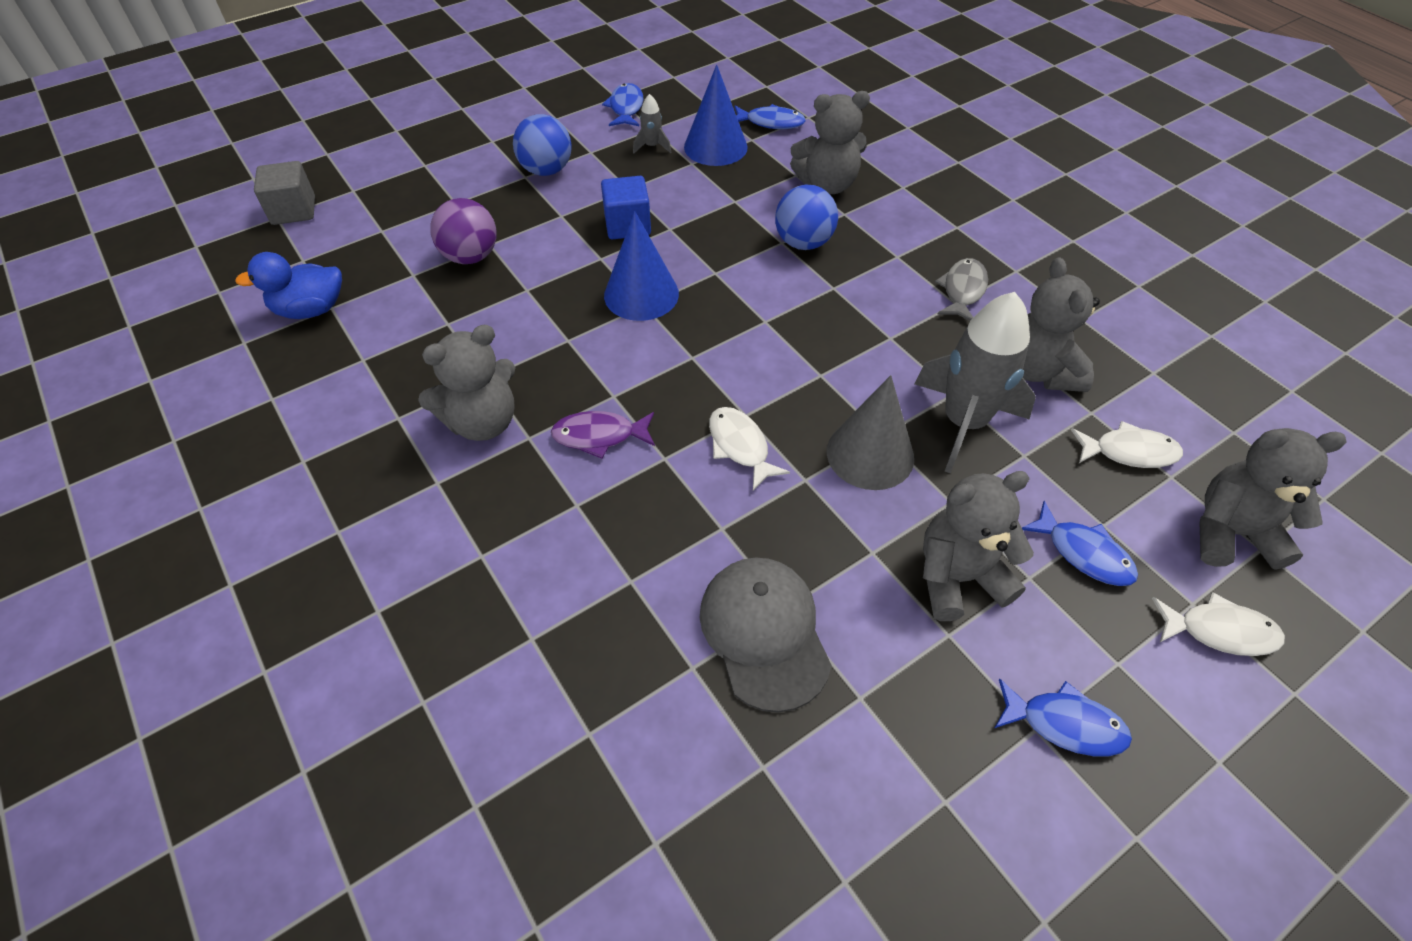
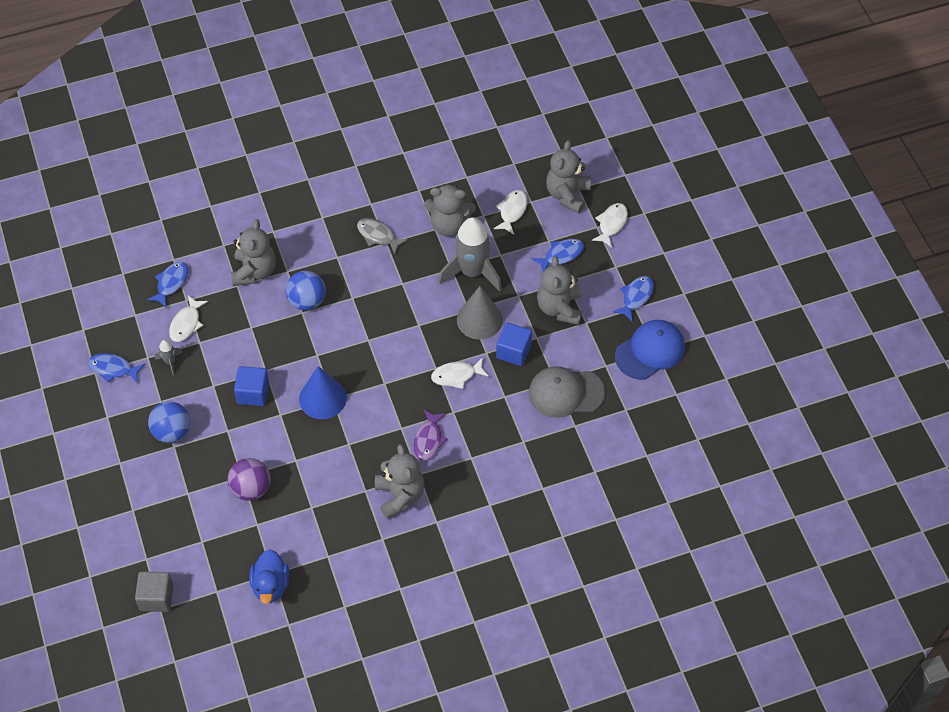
camera: 75 degrees left, 5 degrees up
(715, 147) = (186, 323): blue cone -> white fish
(825, 521) = (513, 351): none -> blue cube
(937, 789) = (650, 351): none -> blue cap

